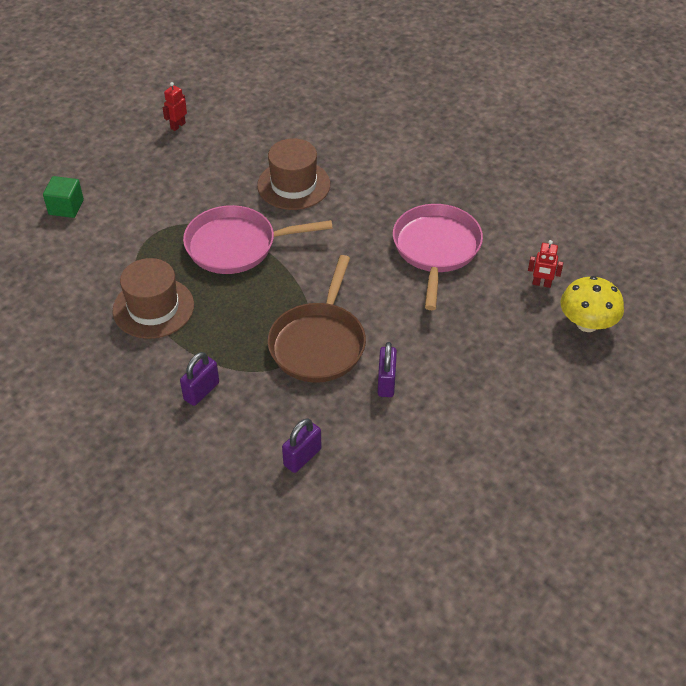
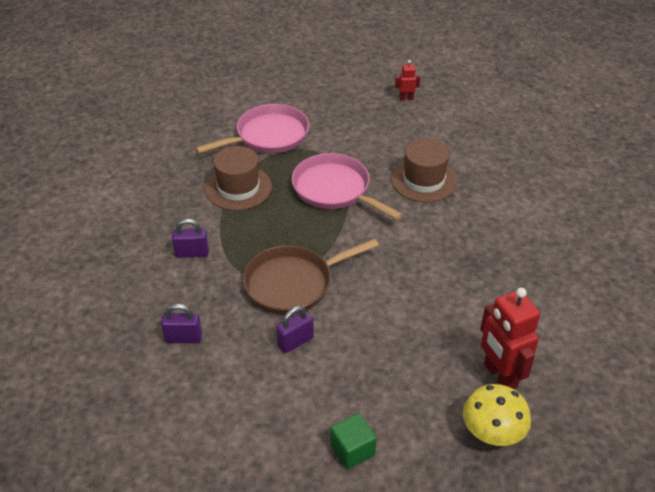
camera: 50 degrees right, 5 degrees down
(66, 207) = (278, 101): green cube -> green cube (352, 450)
(436, 249) = (457, 290): pink pan -> pink pan (268, 136)
(541, 284) = (499, 376): red robot -> red robot, size x2.06

